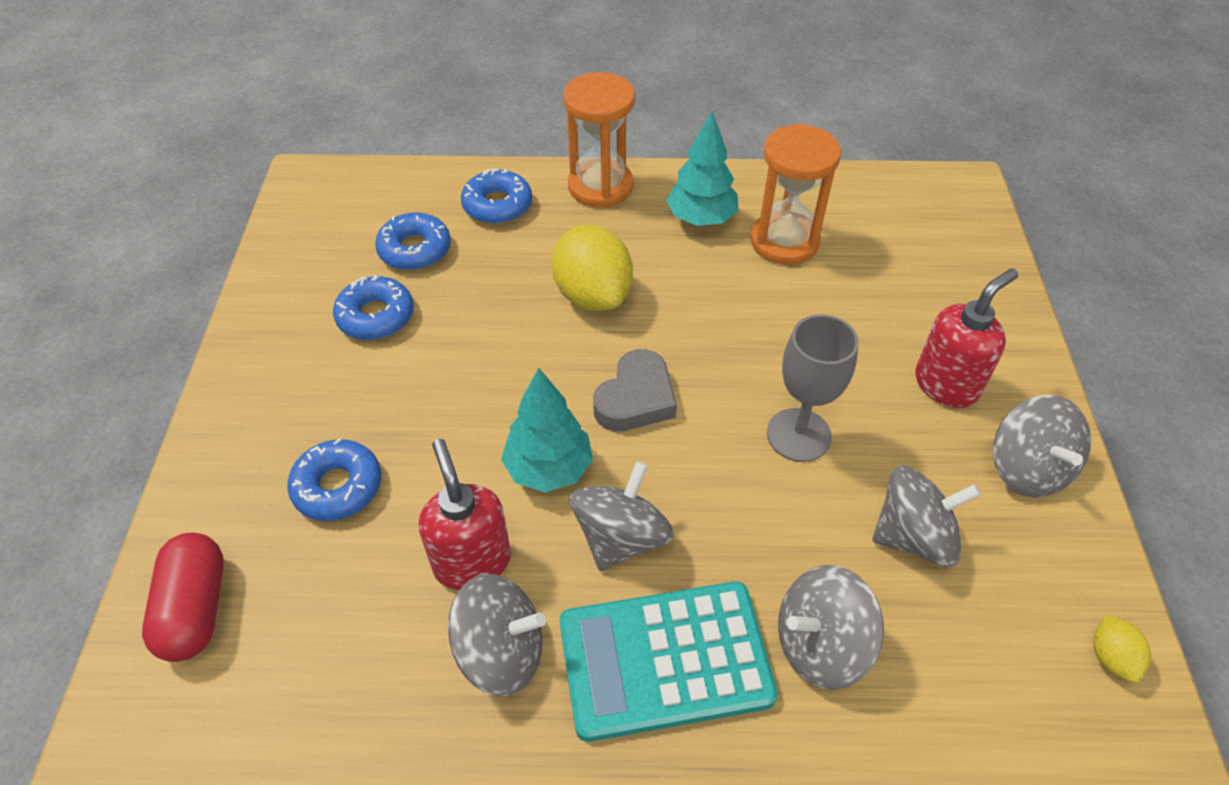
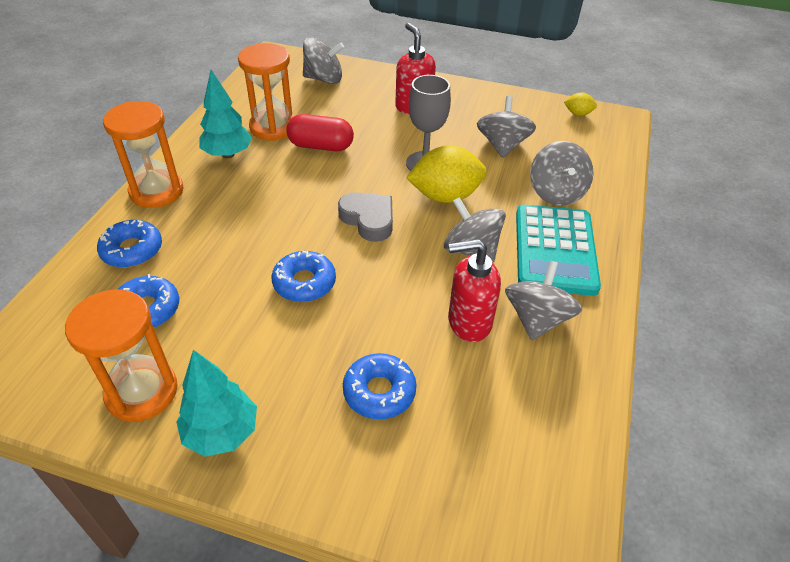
camera: 75 degrees left, 5 degrees down
(195, 609) = (464, 500): red capsule -> red capsule (321, 146)
(307, 287) = (142, 392): none -> orange hourglass
(376, 316) = (210, 346): blue donut -> blue donut (304, 283)
(549, 469) = (408, 271): turquoise tree -> turquoise tree (221, 432)
(592, 295) = (266, 219): yellow lemon -> yellow lemon (445, 196)
(1027, 469) = (475, 101): grey spinning top -> grey spinning top (323, 79)

